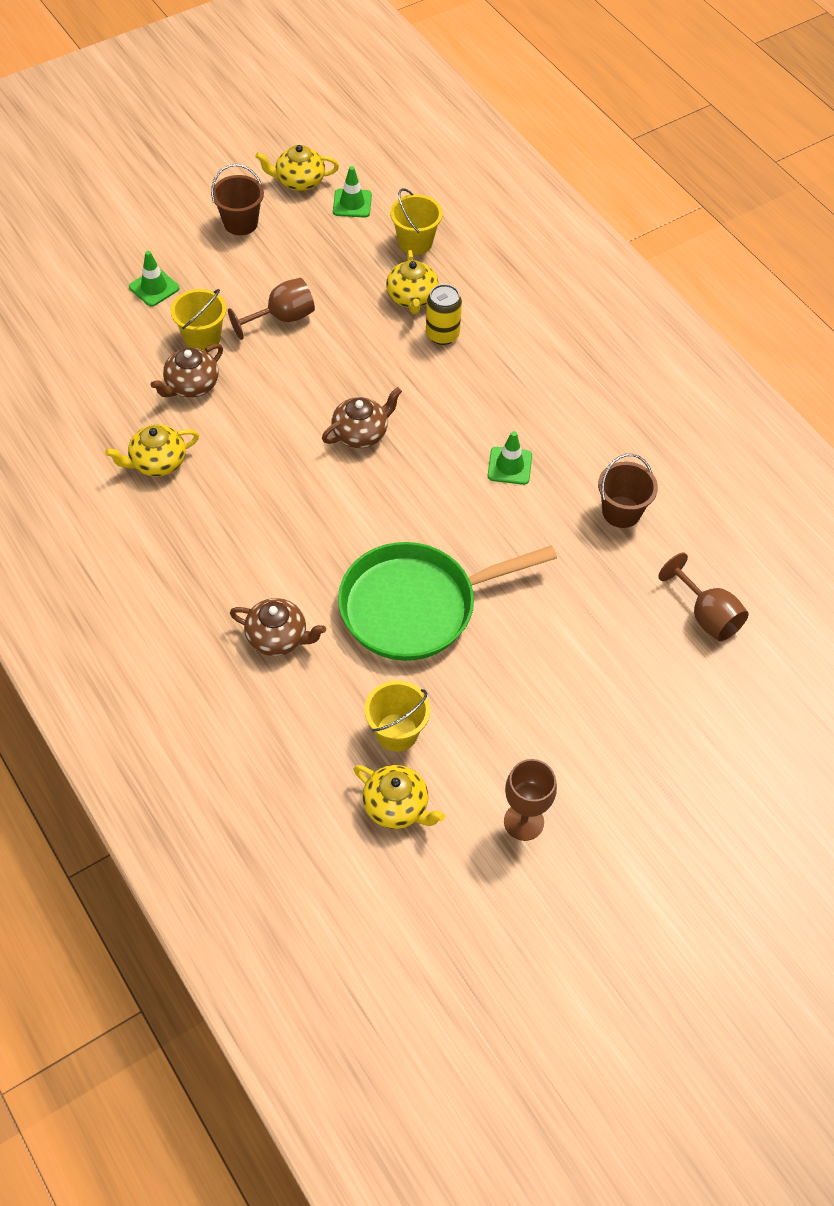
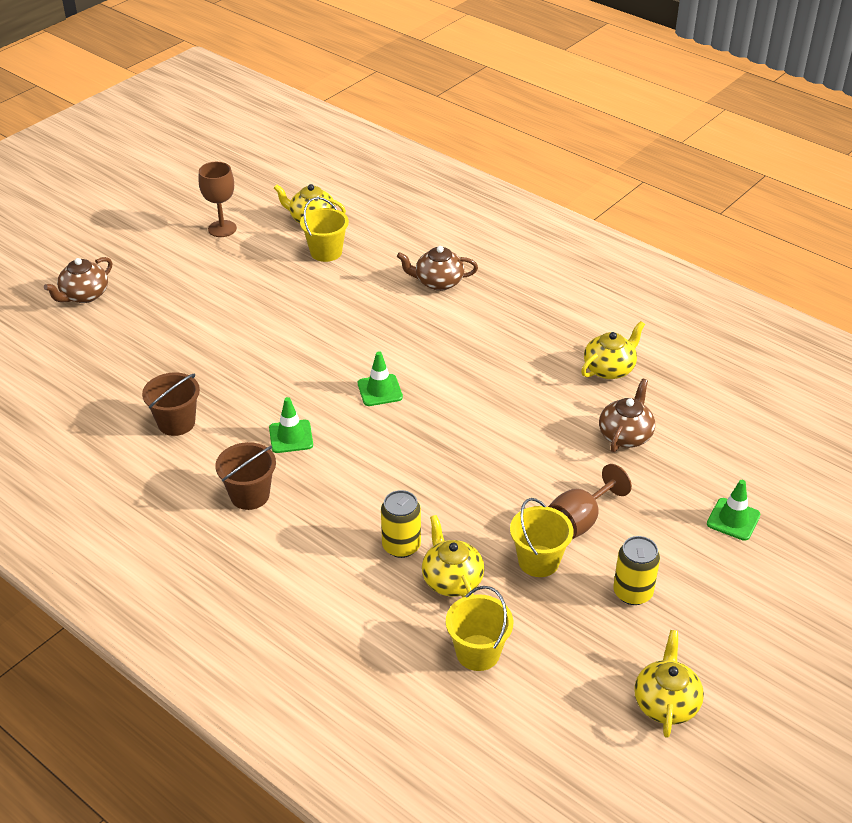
camera: 165 degrees right, 15 degrees down
(202, 338) = (646, 480): yellow bucket -> yellow bucket (538, 561)
(240, 223) = (697, 622): brown bucket -> brown bucket (250, 495)
(275, 254) = (632, 592): none -> yellow can
(299, 181) = (666, 703): yellow teapot -> yellow teapot turned 60 degrees counterclockwise
(352, 203) = (581, 688): green traffic cone -> green traffic cone (380, 390)
(361, 433) = (442, 432): brown teapot -> brown teapot (84, 295)
(416, 606) = (339, 321): green pan -> none
(706, 616) = (93, 364): brown goblet -> none

